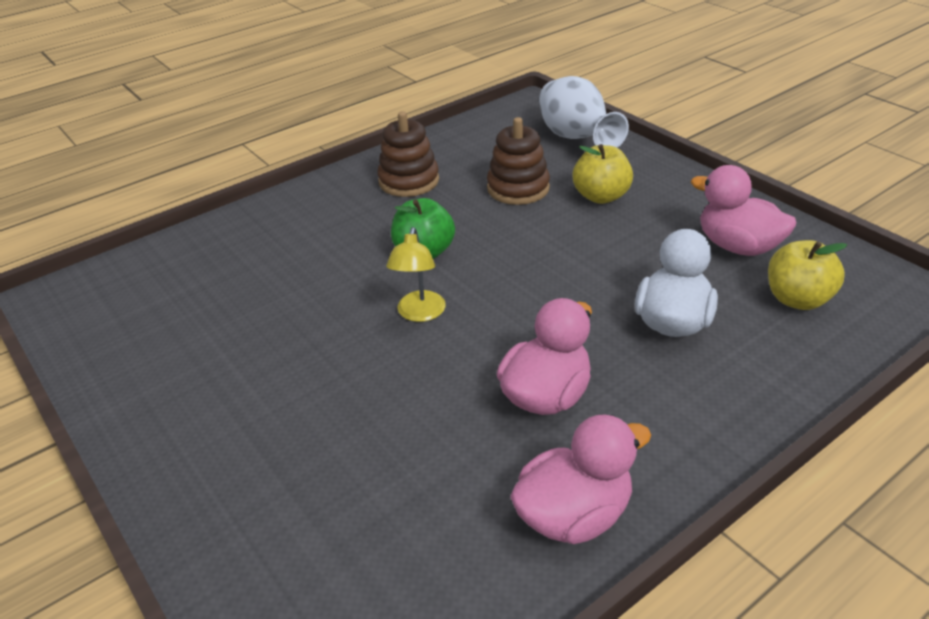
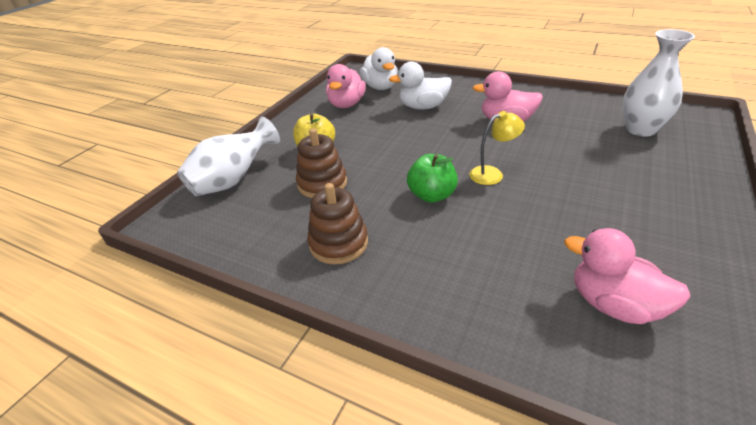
camera: 115 degrees left, 0 degrees up
(373, 560) = (640, 129): none -> white vase
(574, 515) = (557, 101): pink duck -> pink duck (613, 304)
(797, 299) = (380, 87): yellow apple -> white duck

